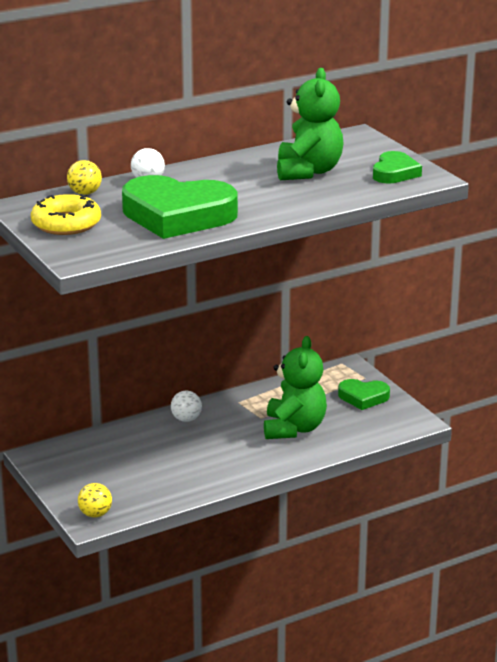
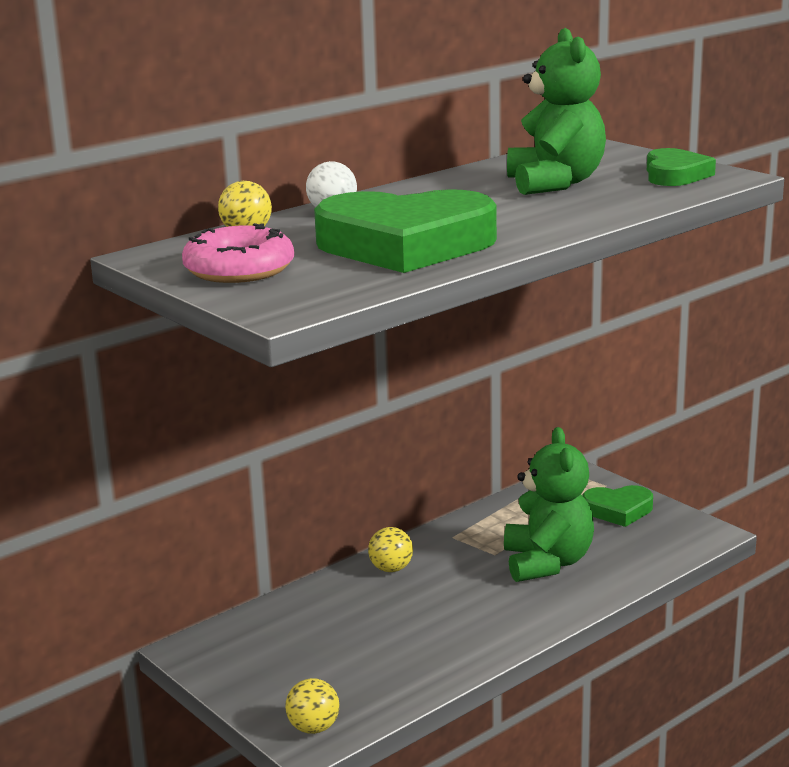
camera: 10 degrees left, 5 degrees down
(66, 224) = (239, 269): yellow donut -> pink donut
(186, 419) = (391, 569): white ball -> yellow ball

